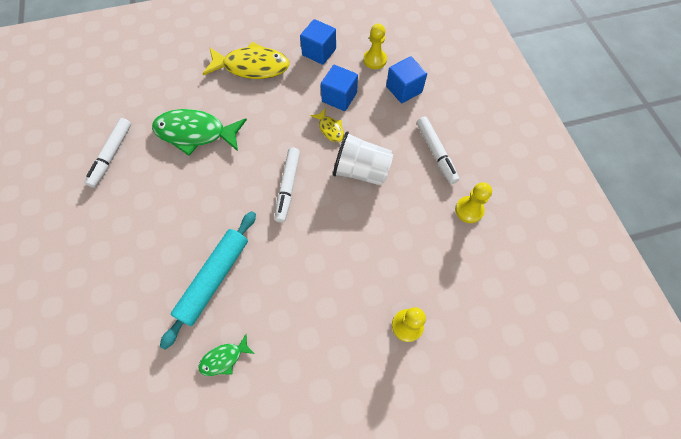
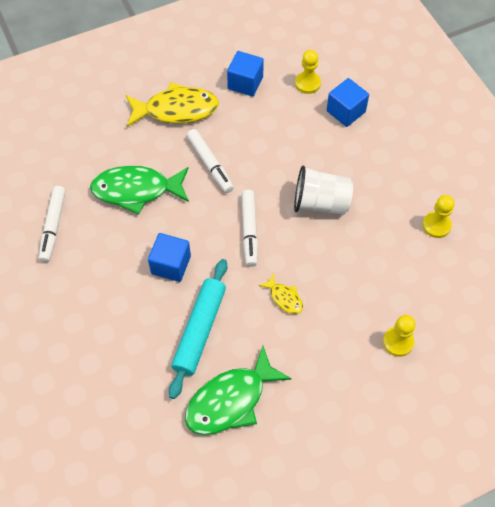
camera: 10 degrees left, 5 degrees down
(224, 358) = (231, 400): green fish -> green fish, size x2.09
(330, 129) = (278, 165): yellow fish -> yellow fish (284, 298)
(339, 97) = (279, 130): blue cube -> blue cube (171, 265)
(436, 153) = (392, 173): white marker -> white marker (210, 164)

